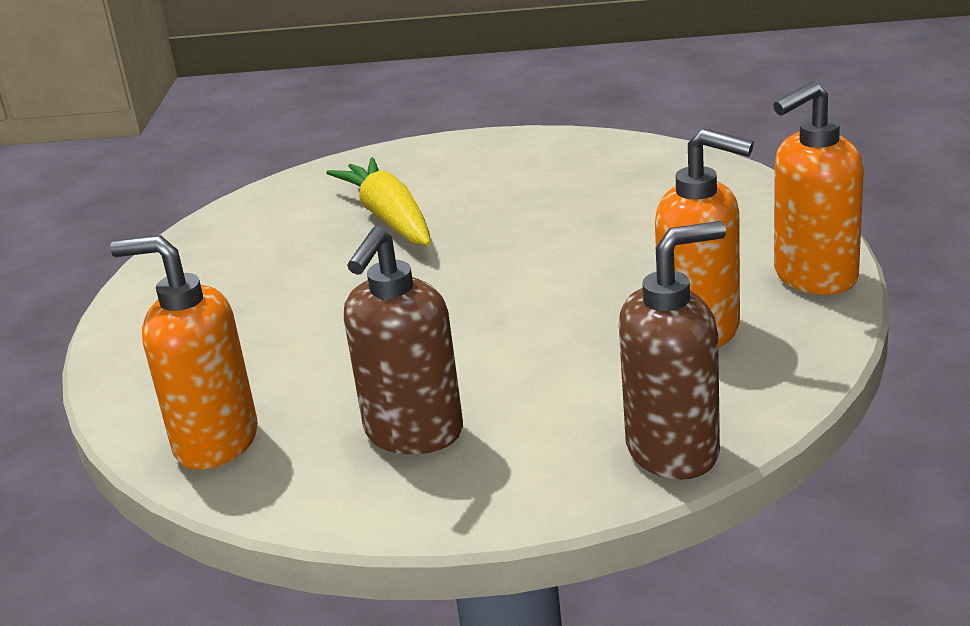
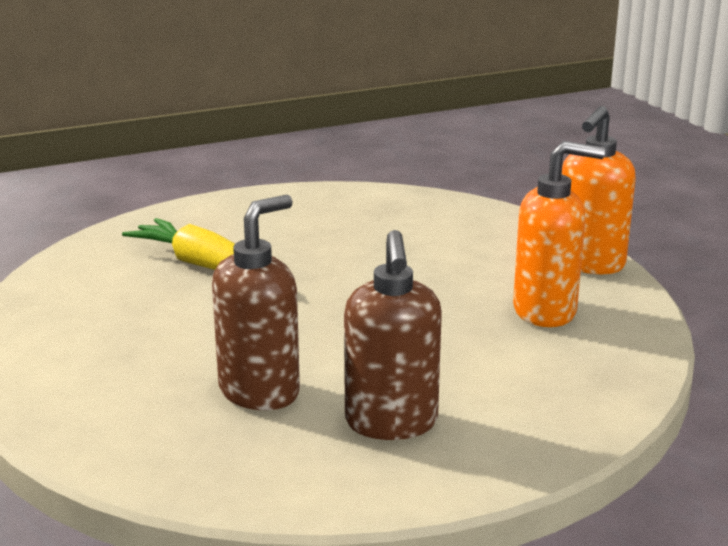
camera: 30 degrees left, 5 degrees down
(215, 442) = (215, 465): orange soap dispenser -> none
(674, 451) = (609, 396): brown soap dispenser -> brown soap dispenser (260, 391)

